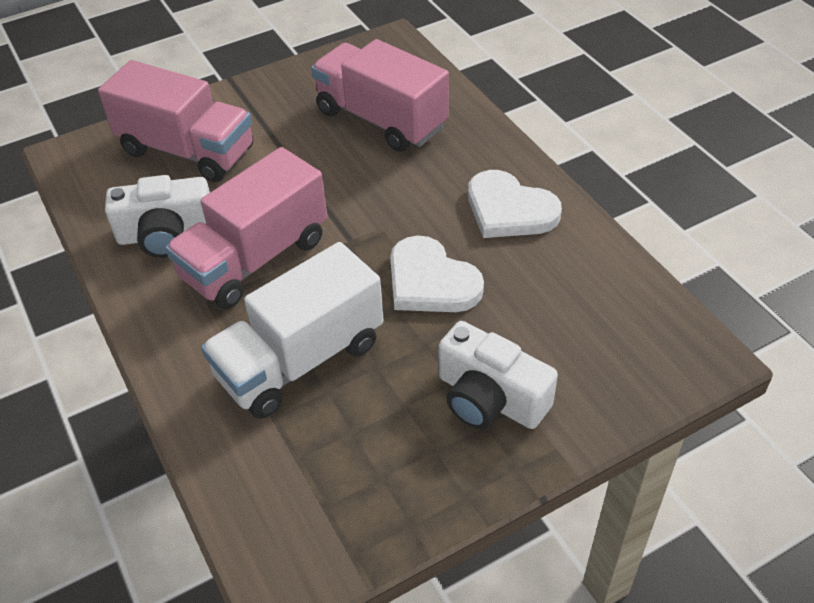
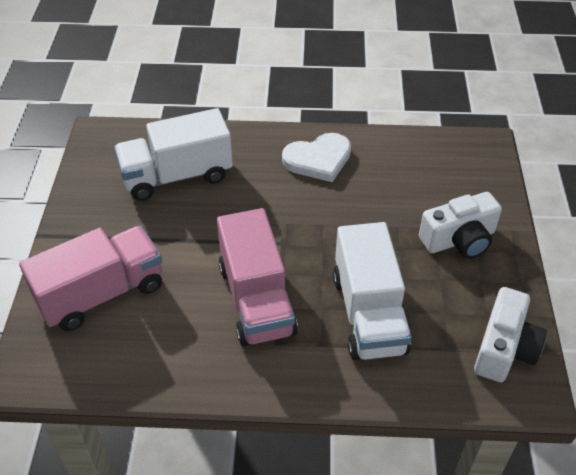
camera: 60 degrees left, 0 degrees up
(166, 235) = (186, 341): white camera -> white camera (504, 348)
(381, 119) = (177, 176): pink truck -> white truck
(430, 281) = (349, 222): white heart -> none

